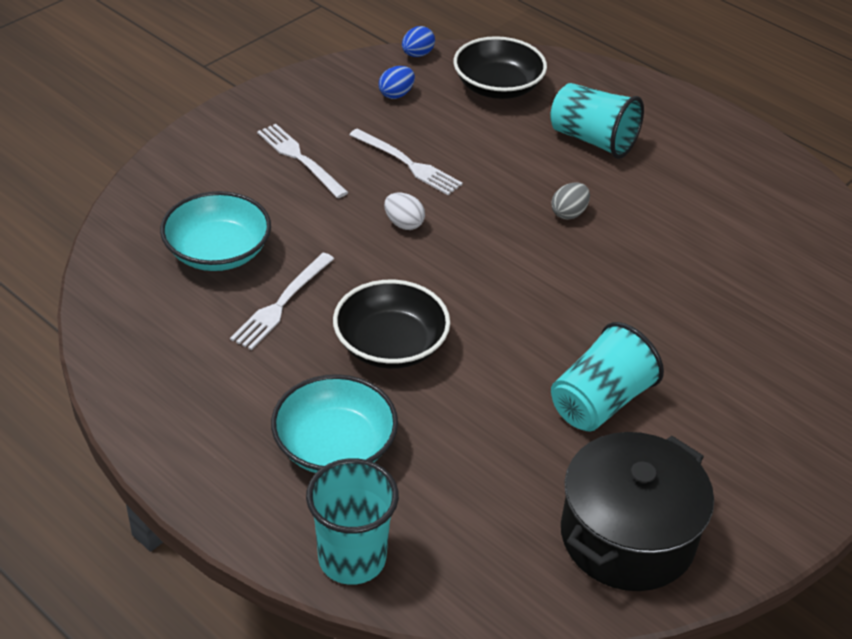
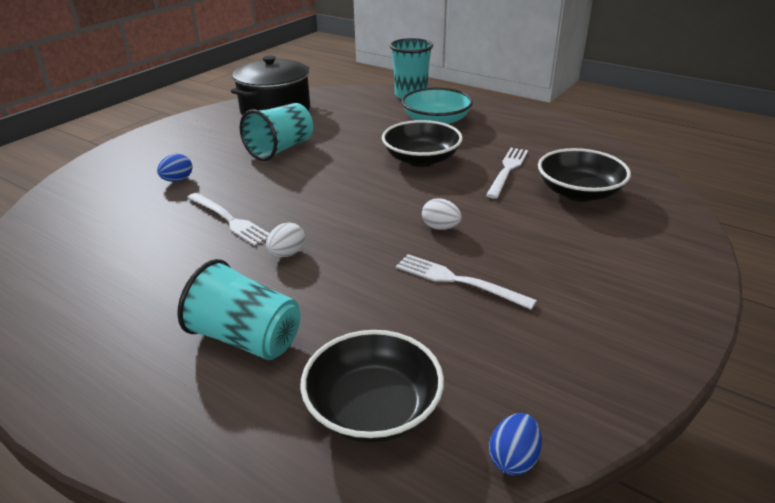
camera: 175 degrees right, 10 degrees down
(218, 252) = (579, 192): turquoise bowl -> black bowl
(300, 159) = (570, 271): white fork -> white fork (229, 220)
(396, 94) = (510, 371): blue egg -> blue egg (177, 180)
(569, 213) = (287, 254): grey egg -> white egg

